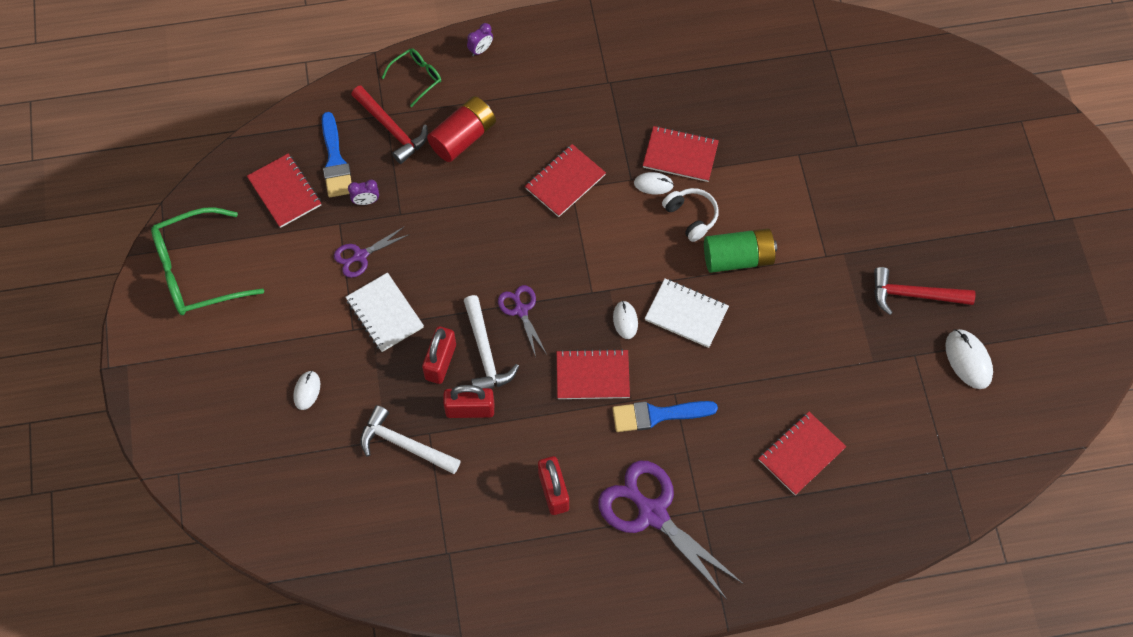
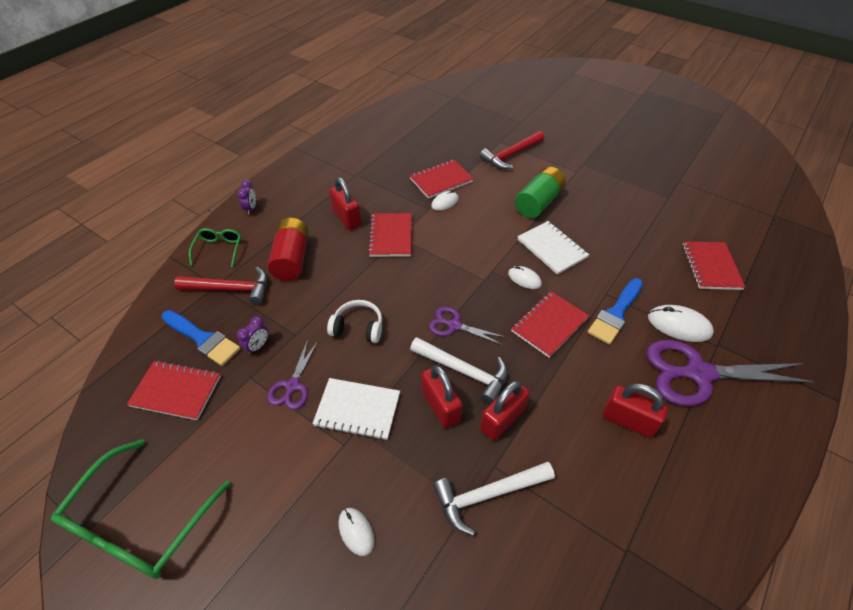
camera: 45 degrees left, 15 degrees down
(549, 129) = (346, 218): none -> red padlock
(686, 314) = (552, 248): white notebook -> white notebook turned 75 degrees clockwise
(691, 216) = (486, 202): white headphones -> white headphones (358, 327)
(914, 295) = (639, 158): red hammer -> red hammer (511, 155)
(968, 360) = (702, 166): white mouse -> white mouse (679, 325)

